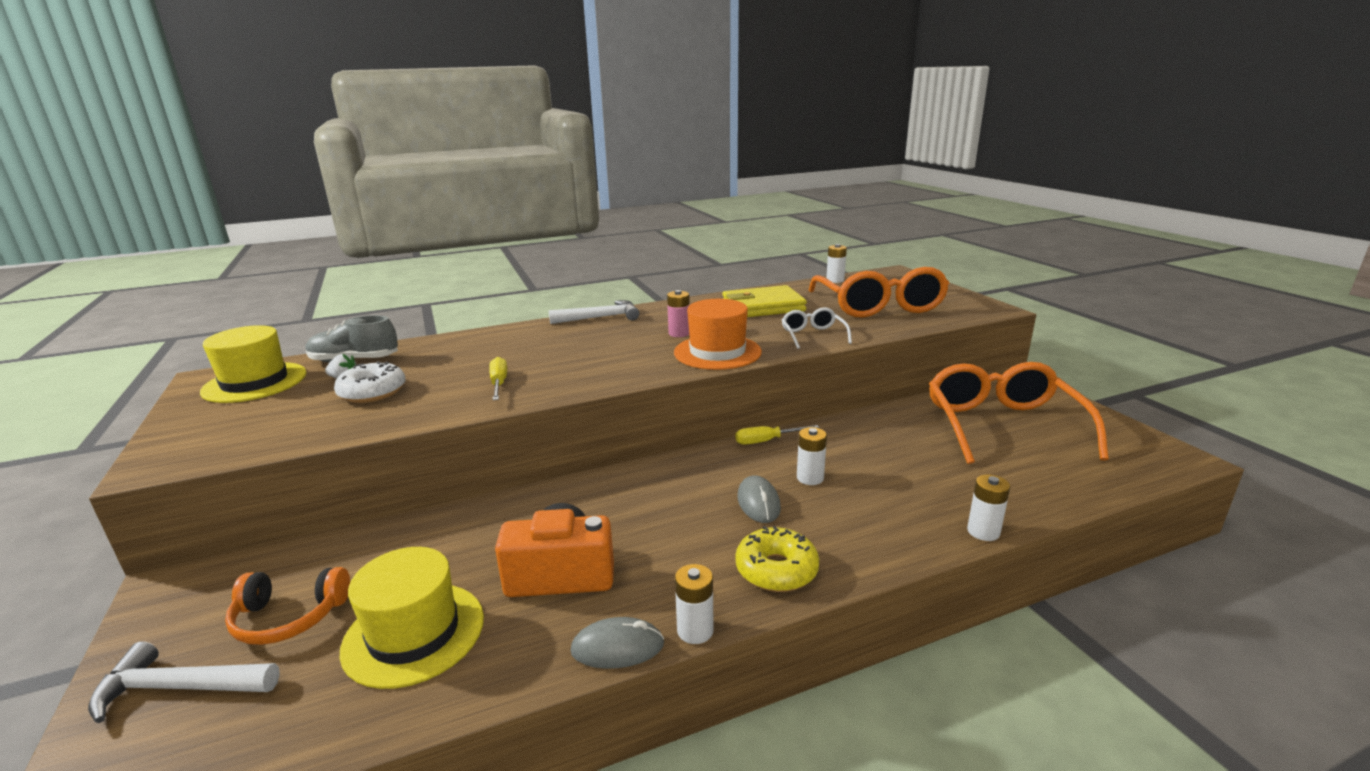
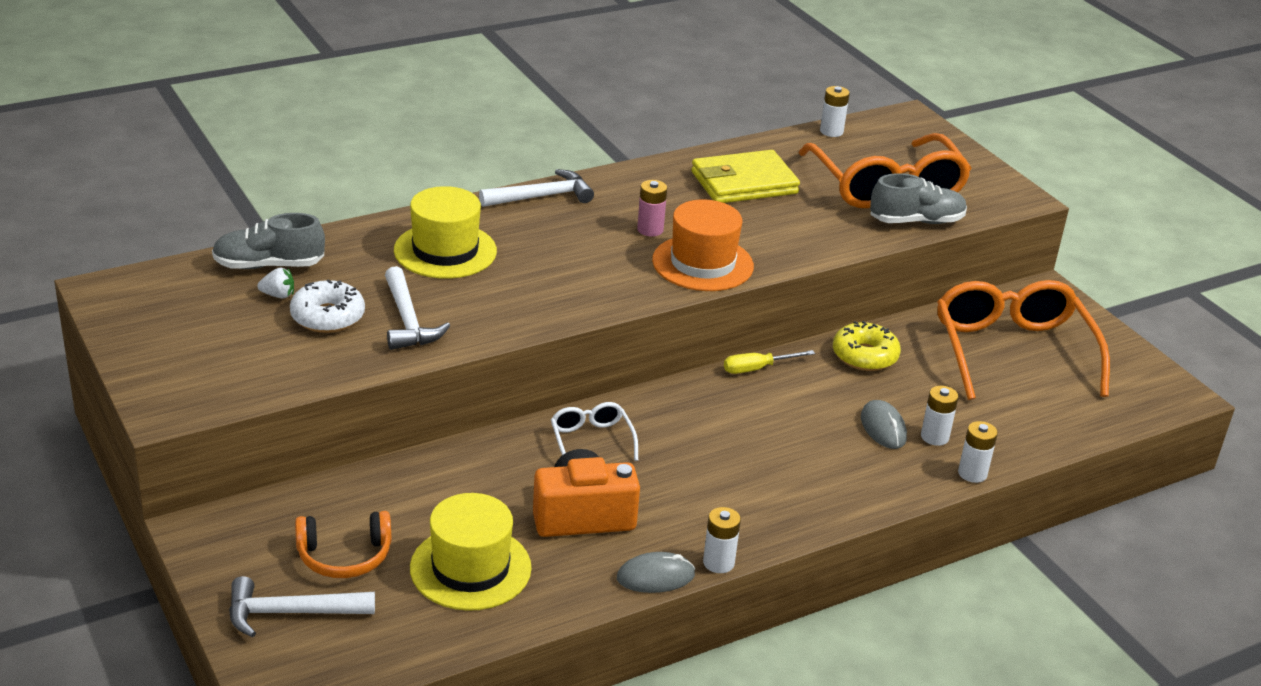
camera: 10 degrees left, 10 degrees up
(255, 382) = (172, 298): yellow hat -> yellow hat (445, 251)
(440, 394) = (408, 321): none -> white hammer
(499, 383) = (467, 306): yellow screwdriver -> none
(758, 503) = (757, 443): grey mouse -> grey mouse (883, 428)
(776, 570) = (782, 510): yellow donut -> yellow donut (864, 356)
(810, 478) = (807, 415): white battery -> white battery (934, 437)
(813, 335) = (810, 238): white glasses -> white glasses (591, 441)
(905, 324) = (916, 221): none -> grey shoe

